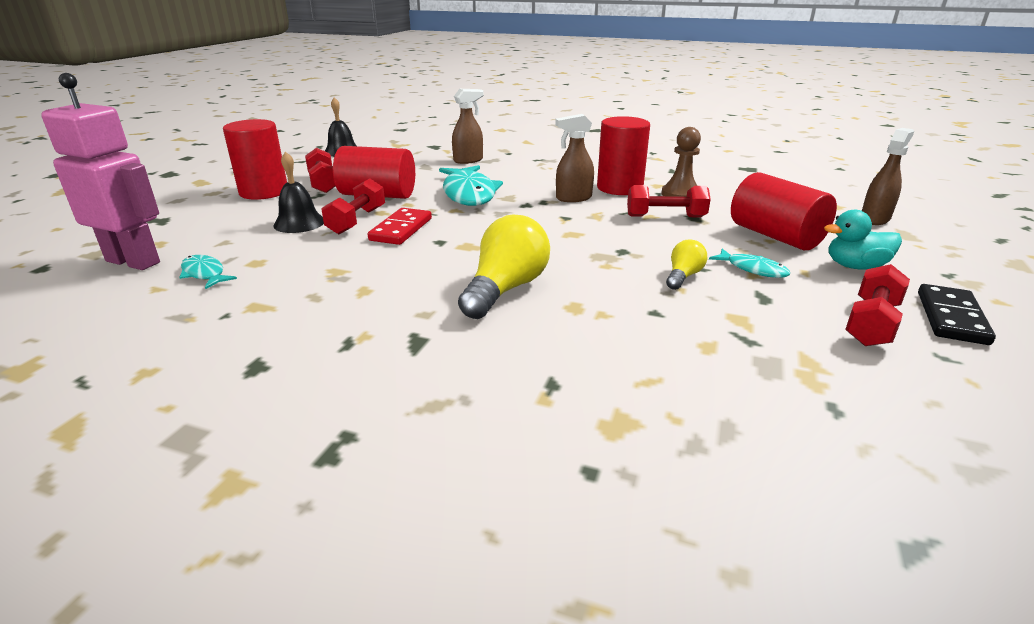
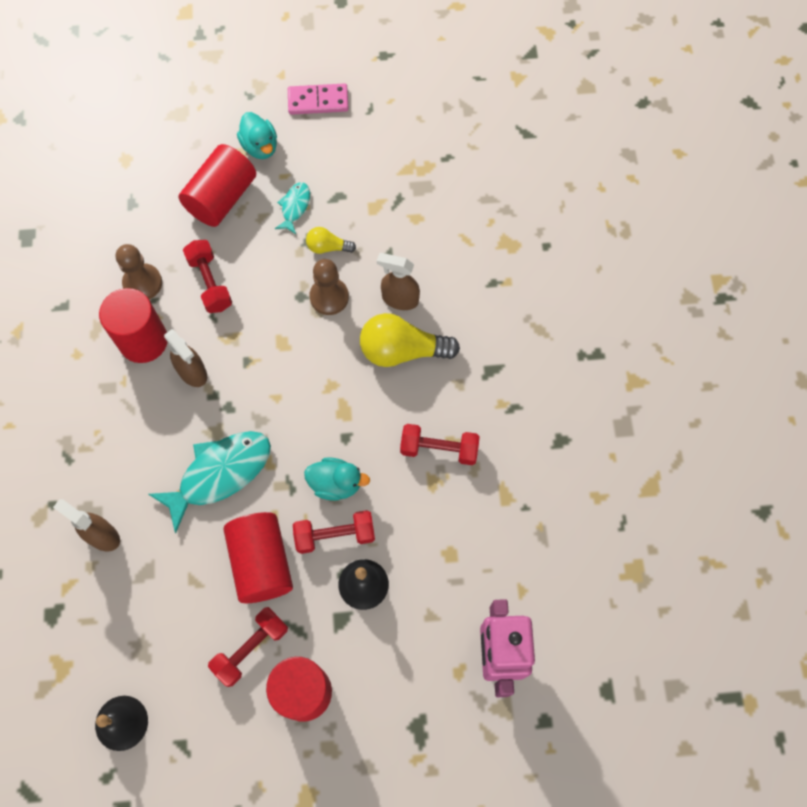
camera: 115 degrees left, 40 degrees up
(204, 274) = (486, 576): turquoise fish -> none
(401, 229) = (336, 484): red domino -> turquoise duck
(611, 264) = (329, 297): none -> brown pawn
(871, 323) = (346, 140): red dumbbell -> red dumbbell (439, 449)
(875, 219) = (149, 132): brown spray bottle -> brown spray bottle (399, 299)
(951, 317) = (318, 101): black domino -> pink domino

